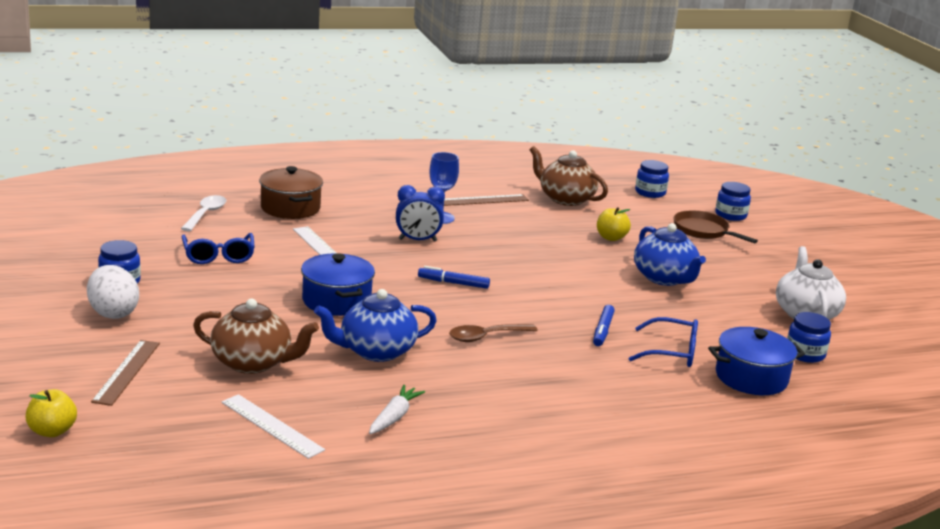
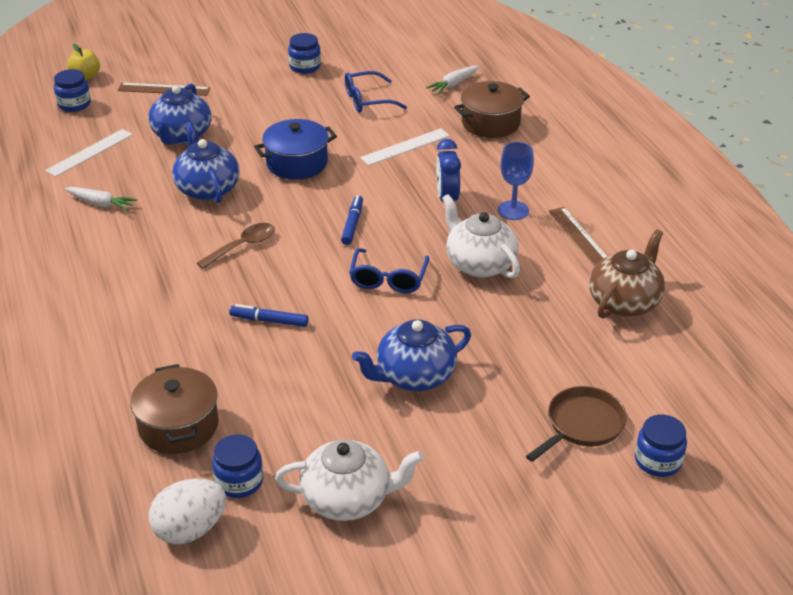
camera: 90 degrees right, 15 degrees up
(113, 313) = (252, 72): white egg -> white egg (190, 529)
(206, 214) = (453, 84): white spoon -> white carrot
(253, 363) = (181, 135): brown teapot -> blue teapot
(486, 337) = (243, 246): brown spoon -> brown spoon turned 75 degrees clockwise
(517, 239) = (479, 264): none -> white teapot
(611, 238) = (517, 336): yellow apple -> none
(650, 192) = (696, 381): blue jar -> blue jar (74, 104)
(672, 352) = (228, 368): blue glasses -> blue glasses (388, 279)
(751, 378) = (178, 426): blue pot -> brown pot

